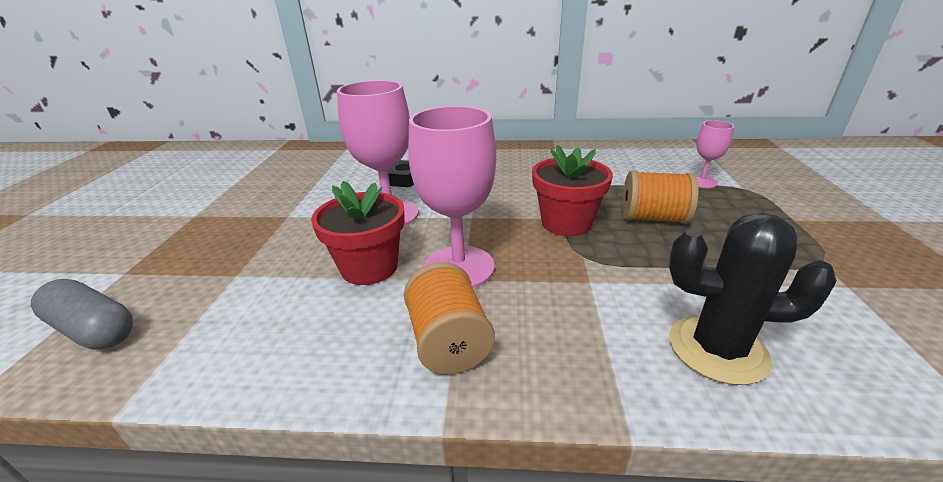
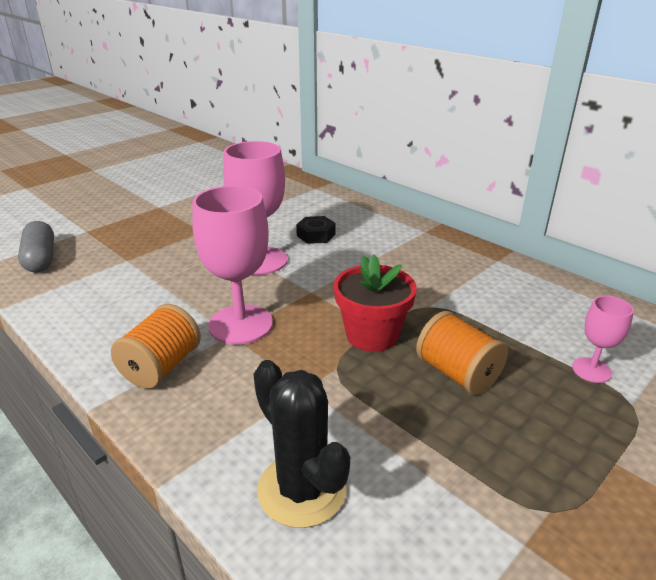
camera: 40 degrees right, 0 degrees up
(369, 267) = (193, 294): red flower pot -> none

